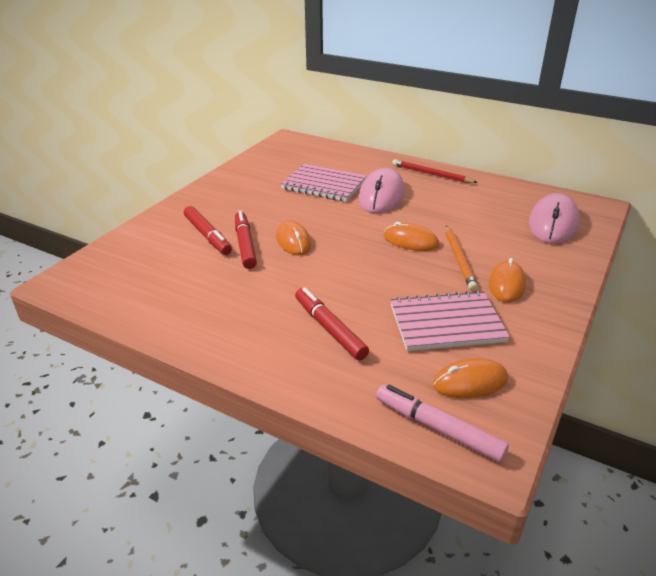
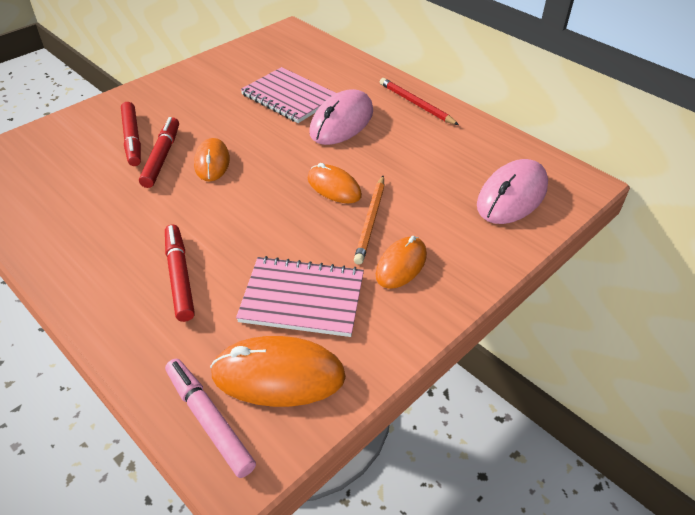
camera: 15 degrees right, 10 degrees up
(470, 382) = (278, 375): orange mouse -> orange mouse, size x1.55

